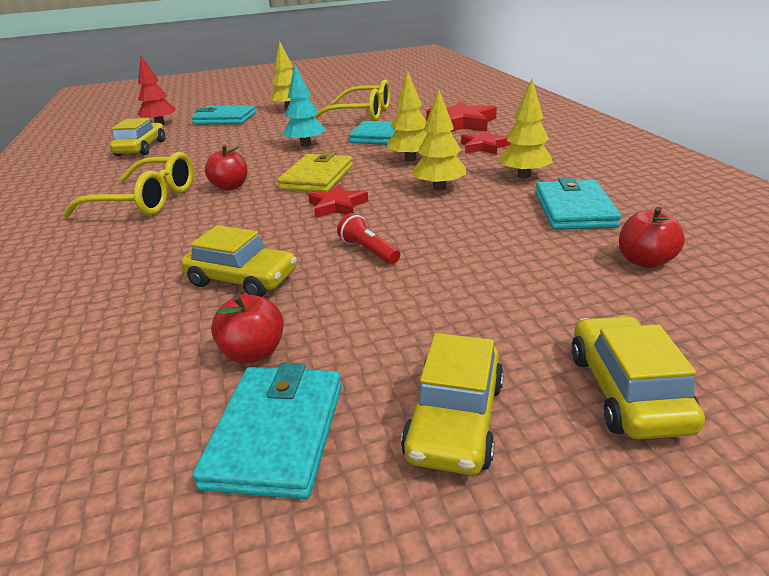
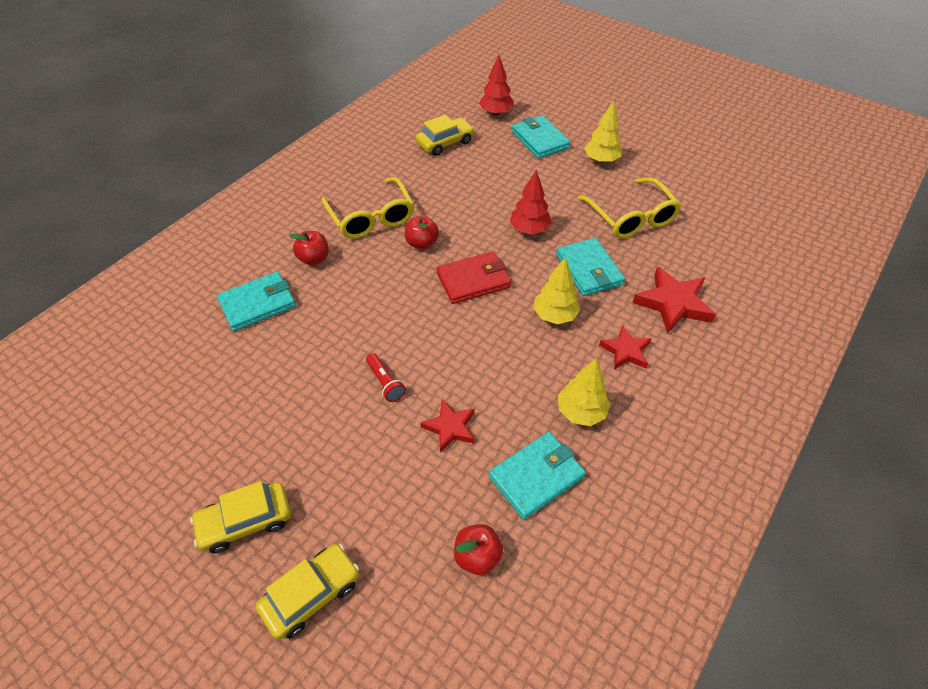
camera: 50 degrees right, 20 degrees up
(242, 279) = (312, 342): yellow car -> none
(254, 352) = (250, 399): red apple -> red apple (314, 258)
(277, 434) = (199, 452): turquoise wallet -> turquoise wallet (258, 304)
(306, 145) = (529, 230): turquoise tree -> red tree
(317, 177) = (473, 280): yellow wallet -> red wallet
(337, 206) = (436, 324): red star -> red star (450, 427)
(368, 250) = (385, 382): red flashlight -> red flashlight turned 135 degrees clockwise
(439, 188) = (512, 366): yellow tree -> none

